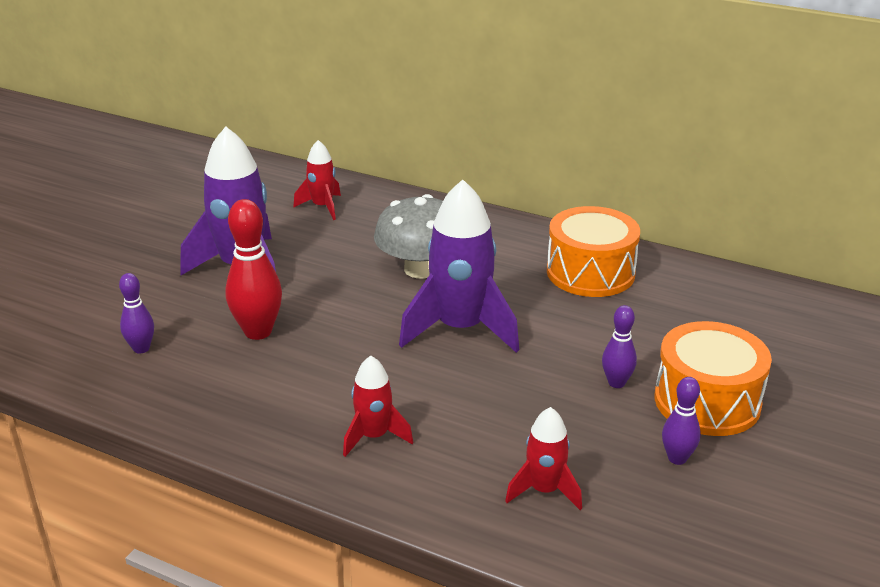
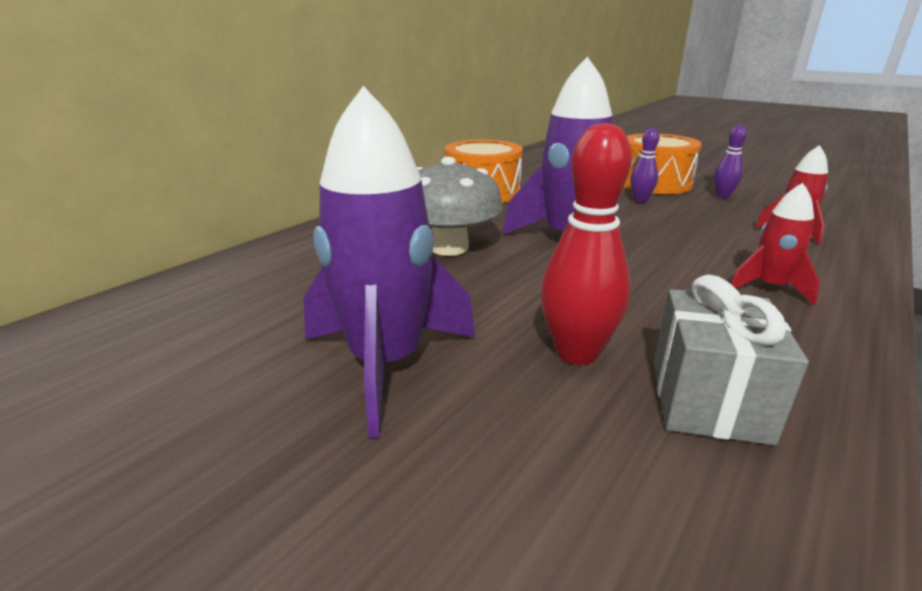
camera: 80 degrees left, 5 degrees down
(141, 348) = (642, 489): purple bowling pin -> none
(208, 378) = (708, 400): none -> grey gift
(322, 207) = (249, 293): red rocket -> none

